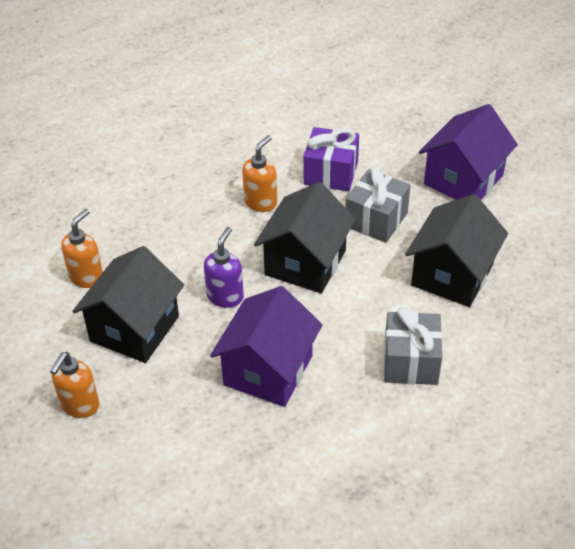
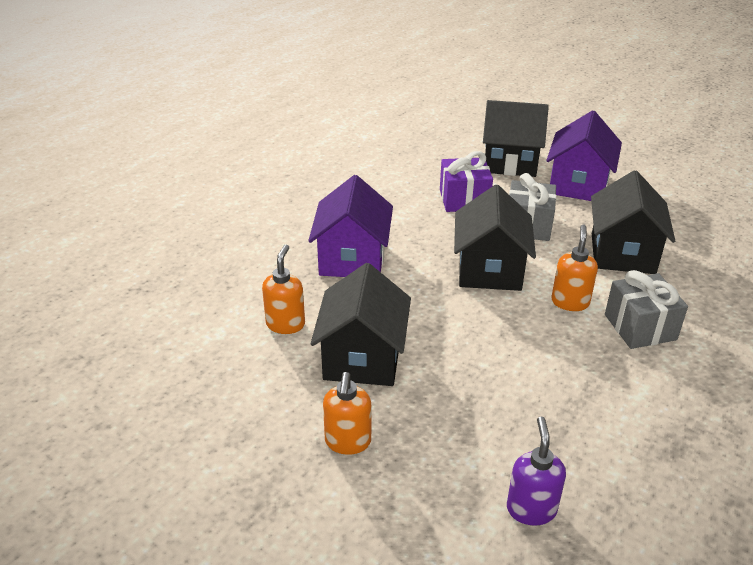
camera: 20 degrees left, 10 degrees down
(225, 296) = (434, 311): purple soap dispenser -> purple soap dispenser (531, 509)
(261, 202) = (417, 232): orange soap dispenser -> orange soap dispenser (570, 302)
(268, 370) = (517, 364): purple house -> purple house (352, 259)
(408, 135) = (510, 162): none -> black house

